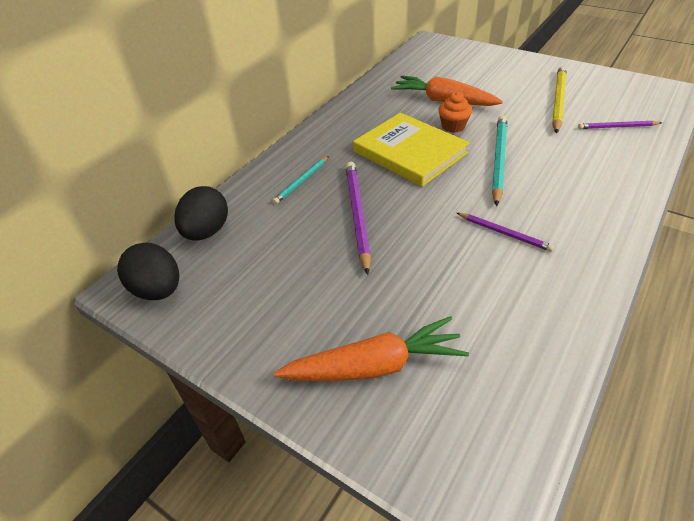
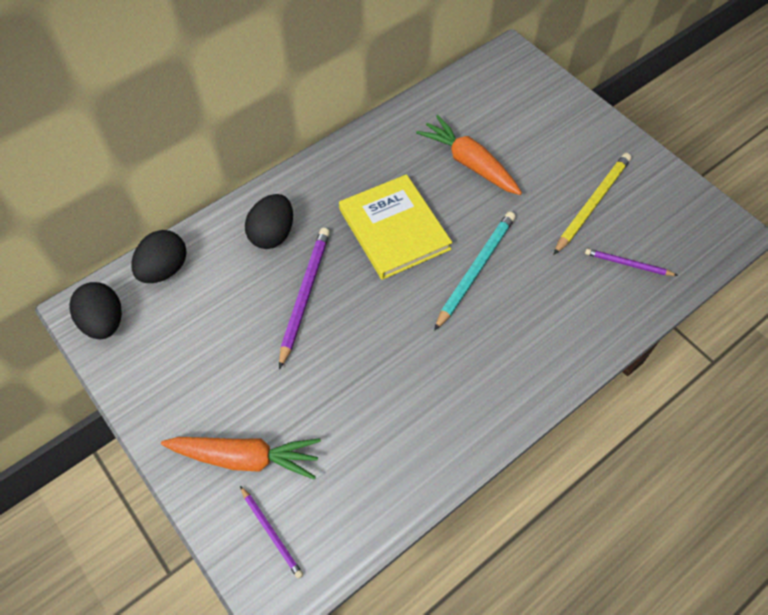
camera: 15 degrees right, 15 degrees up
(302, 181) = (272, 234): turquoise pencil -> black egg
(453, 126) = (457, 206): orange cupcake -> none
(504, 233) = (426, 363): purple pencil -> purple pencil (271, 532)

